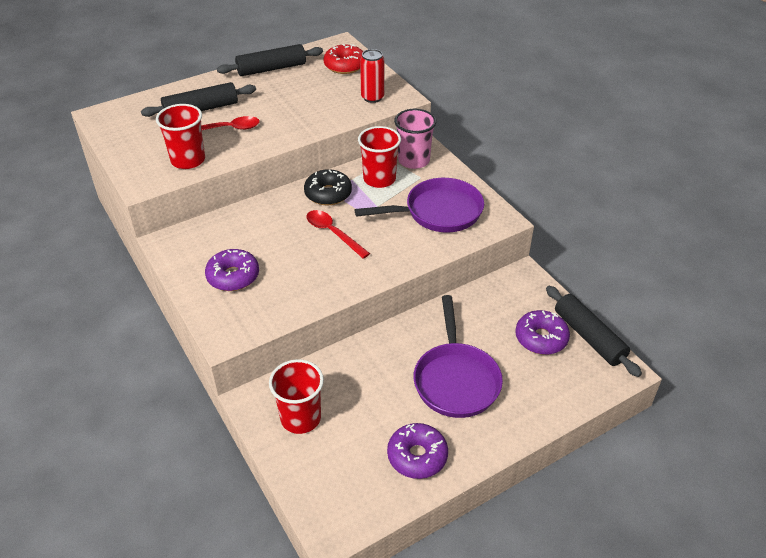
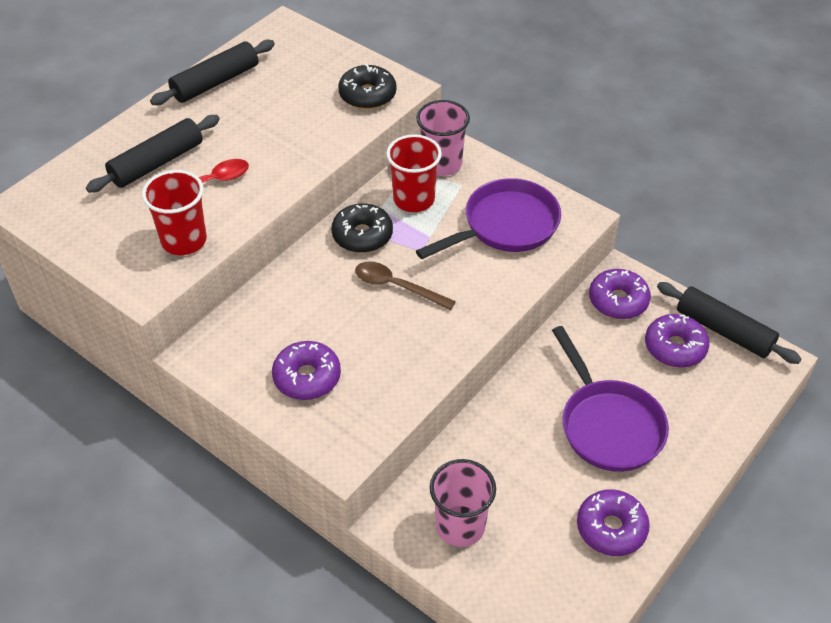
camera: 20 degrees left, 5 degrees up
(300, 418) = (460, 526): red cup -> pink cup
(333, 233) = (397, 287): red spoon -> brown spoon
(345, 66) = (308, 57): red donut -> none
(372, 97) = (367, 95): red can -> black donut
(512, 293) = (618, 301): none -> purple donut

